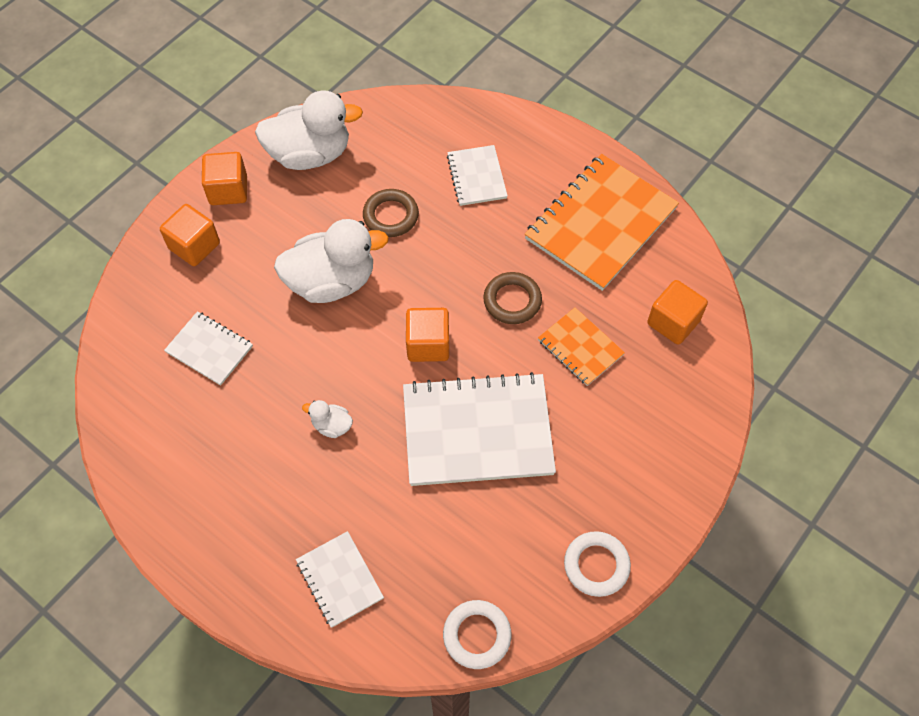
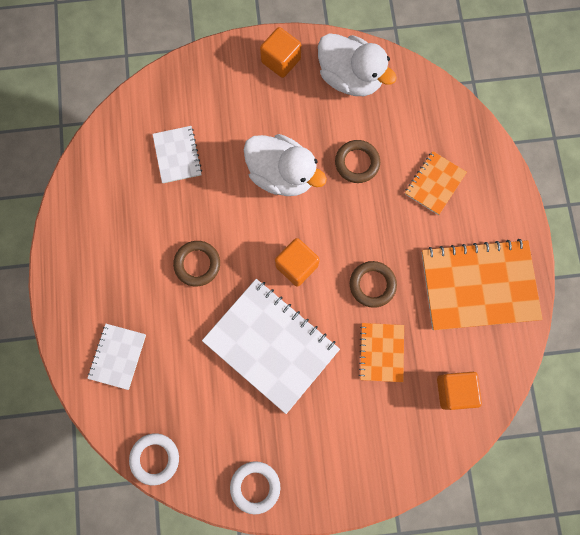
camera: 45 degrees right, 15 degrees up
(194, 246) = (229, 81): orange cube -> none
(332, 425) = (197, 264): white duck -> brown ring
(477, 177) = (435, 183): white notebook -> orange notebook

